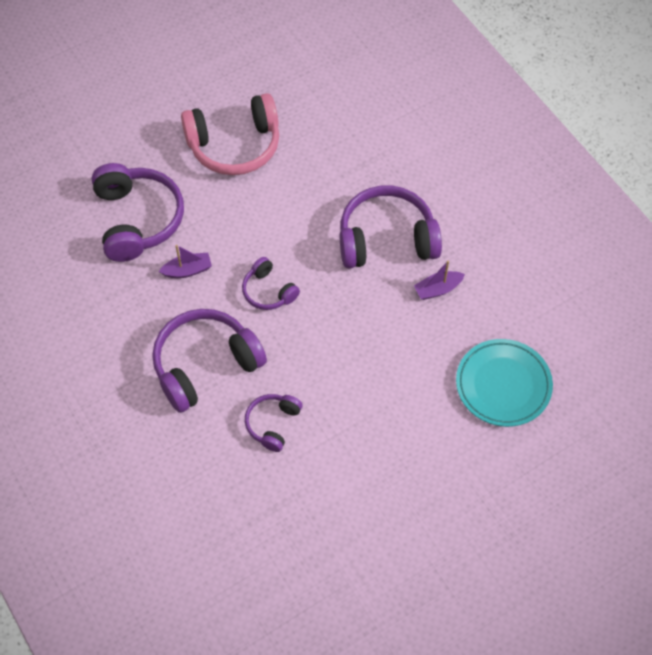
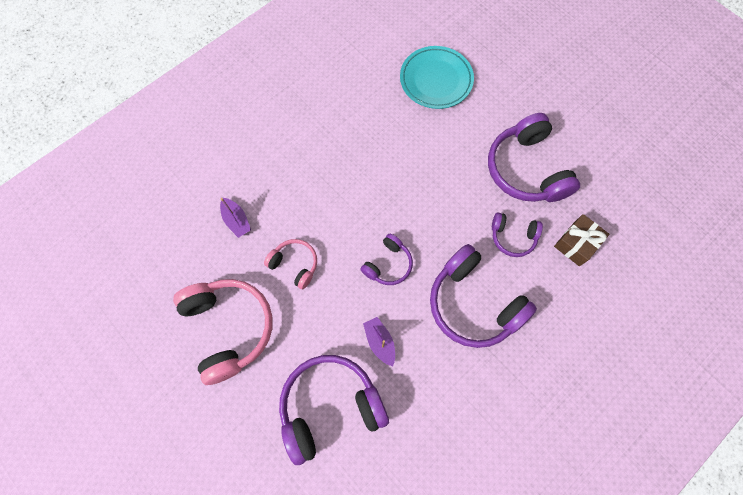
camera: 100 degrees left, 10 degrees up
(249, 492) = (576, 243): none -> brown gift
(287, 206) = (294, 265): none -> pink headphones
(386, 239) = (318, 177): purple headphones -> purple headphones (526, 169)
(438, 289) = (360, 133): purple boat -> purple boat (236, 220)

